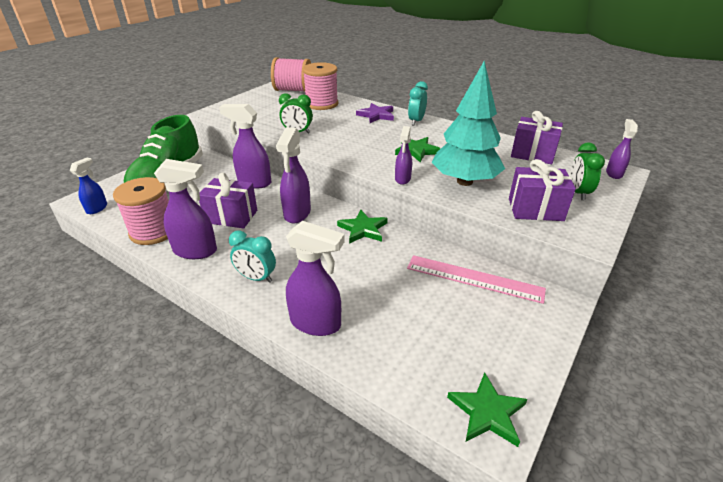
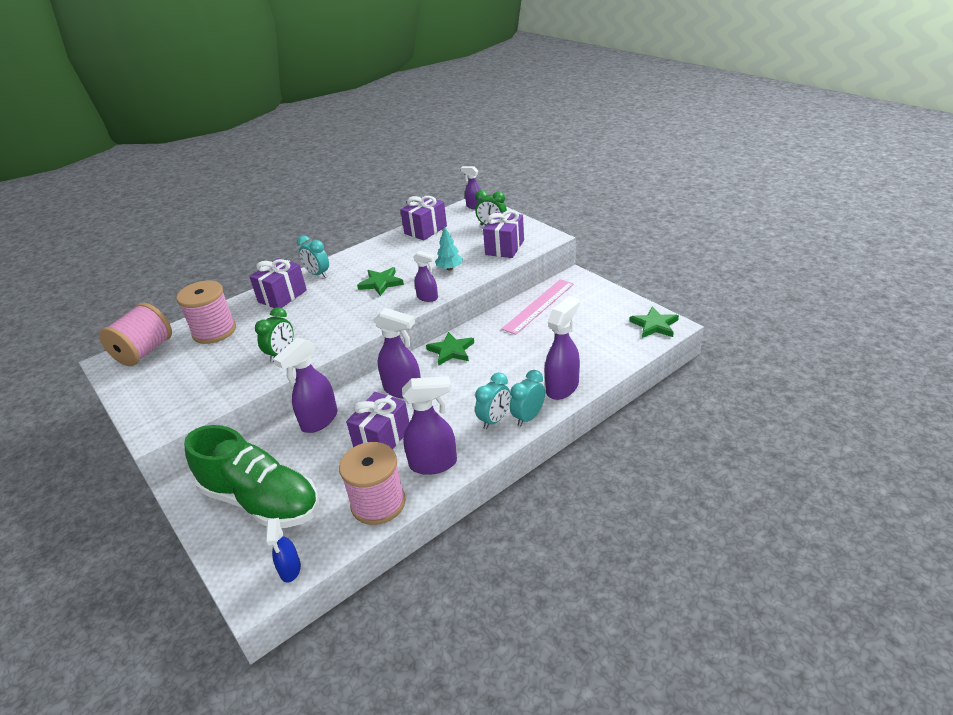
camera: 70 degrees left, 0 degrees up
(97, 208) = (290, 570): blue spray bottle -> blue spray bottle turned 135 degrees counterclockwise
(196, 251) = (434, 464): purple spray bottle -> purple spray bottle turned 60 degrees clockwise
(261, 302) = (528, 417): none -> turquoise clock
(376, 115) = (282, 296): purple star -> purple gift
(464, 181) = (450, 268): turquoise tree -> turquoise tree, size x0.46

